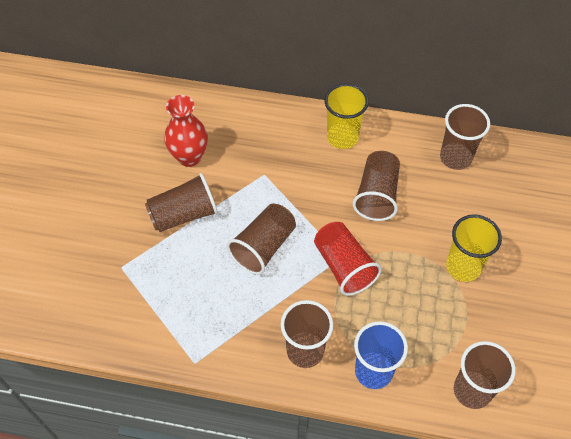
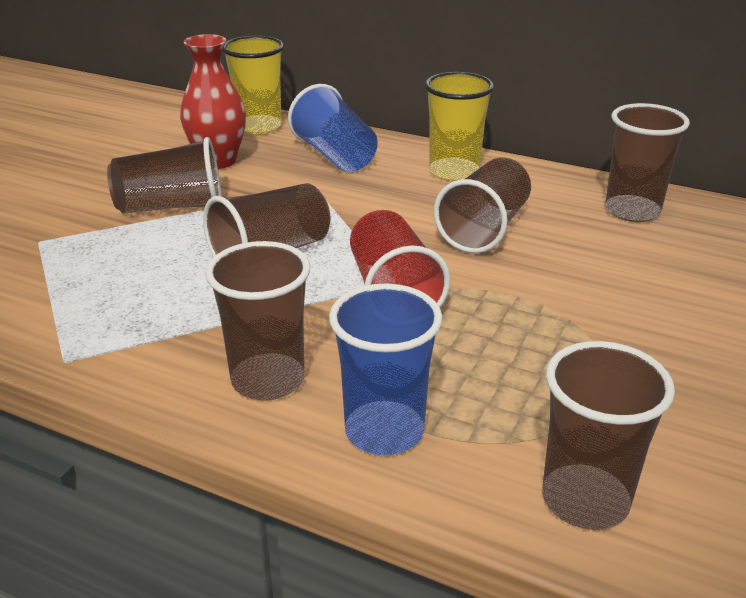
camera: 15 degrees right, 25 degrees down
(262, 134) = (335, 156): none -> blue cup
(463, 267) = (613, 326): yellow cup -> yellow cup (259, 126)

